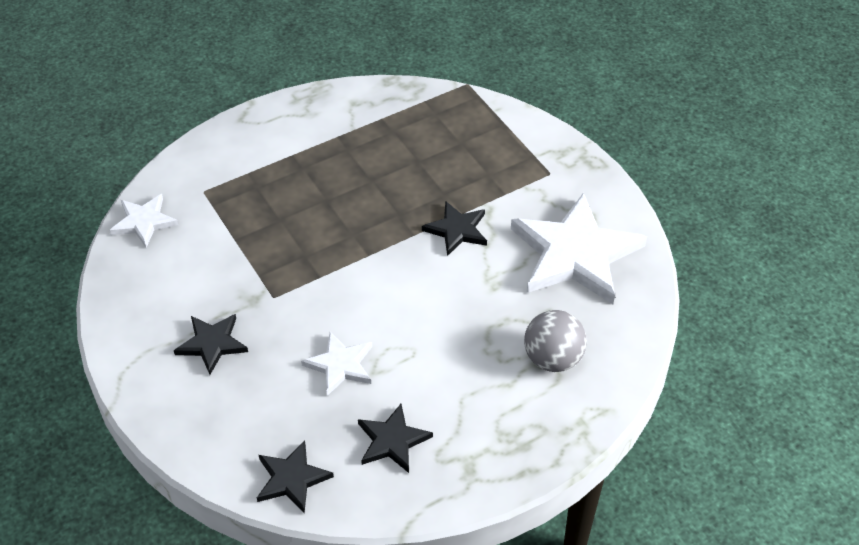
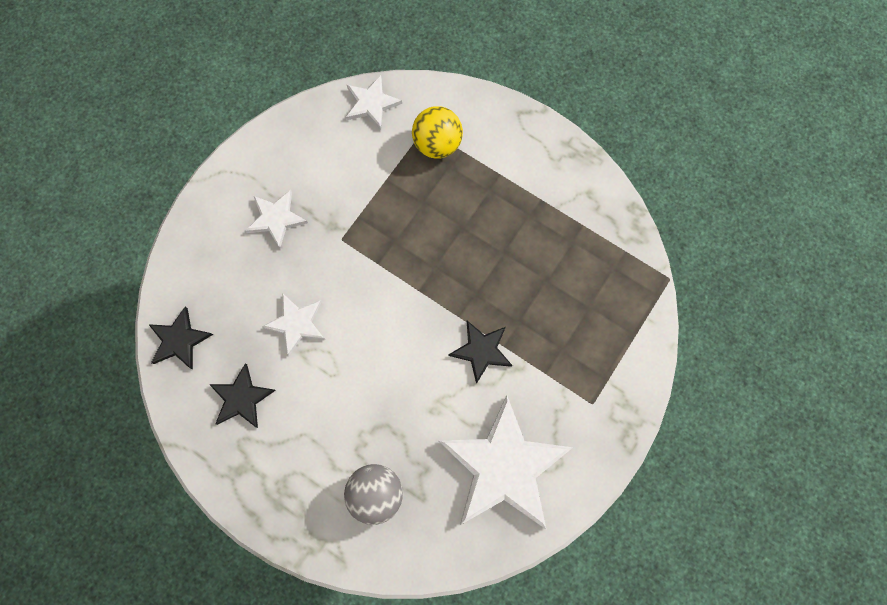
camera: 65 degrees right, 25 degrees up
(212, 344) = (276, 218): black star -> white star
(227, 188) = (437, 144): none -> yellow ball

